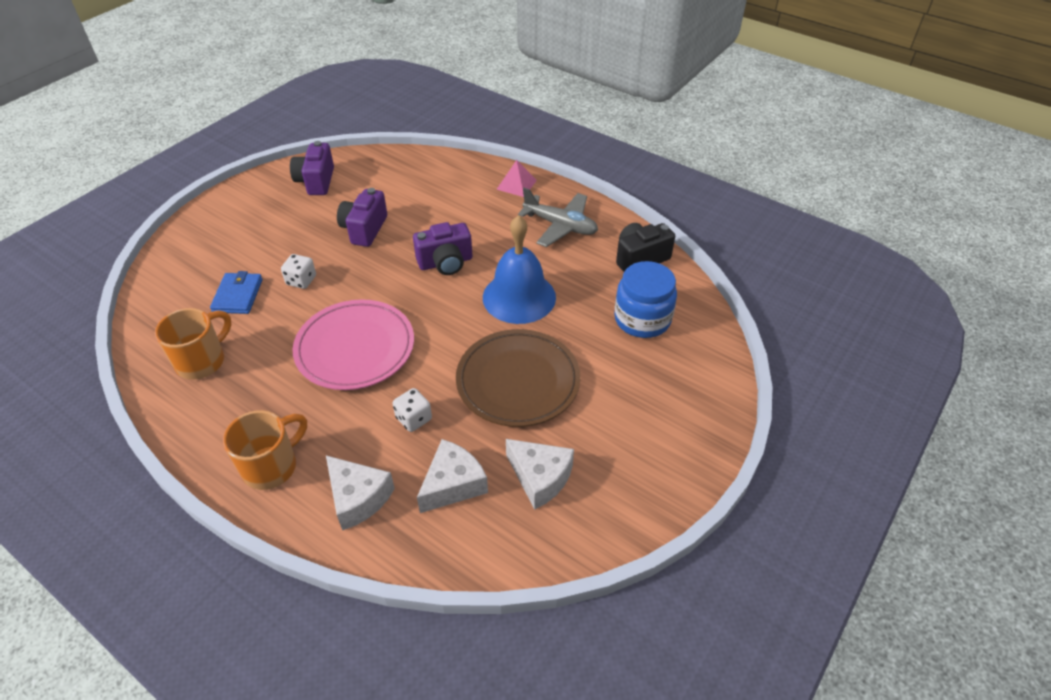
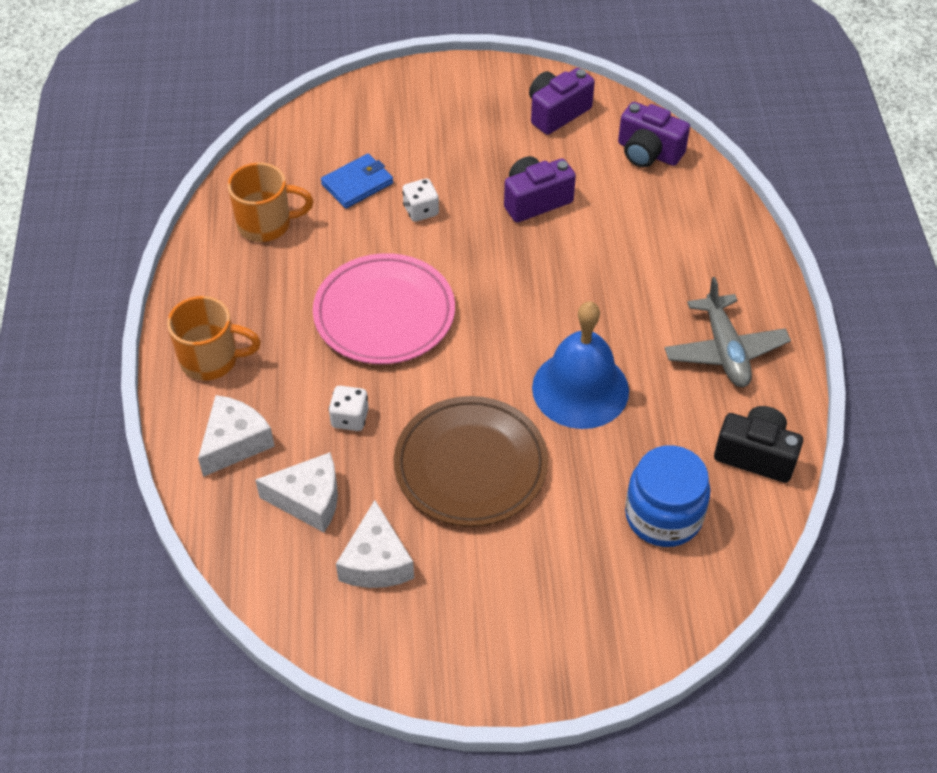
camera: 50 degrees right, 5 degrees up
(358, 498) = (235, 442): white cheese -> white cheese turned 150 degrees counterclockwise
(445, 263) = (561, 296): purple camera -> purple camera (648, 152)
(516, 184) = (745, 267): pink pyramid -> none

